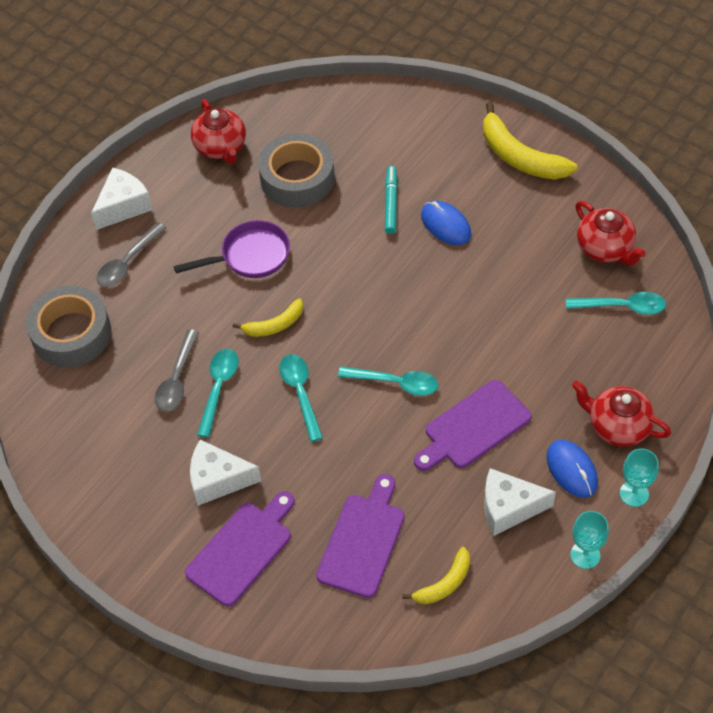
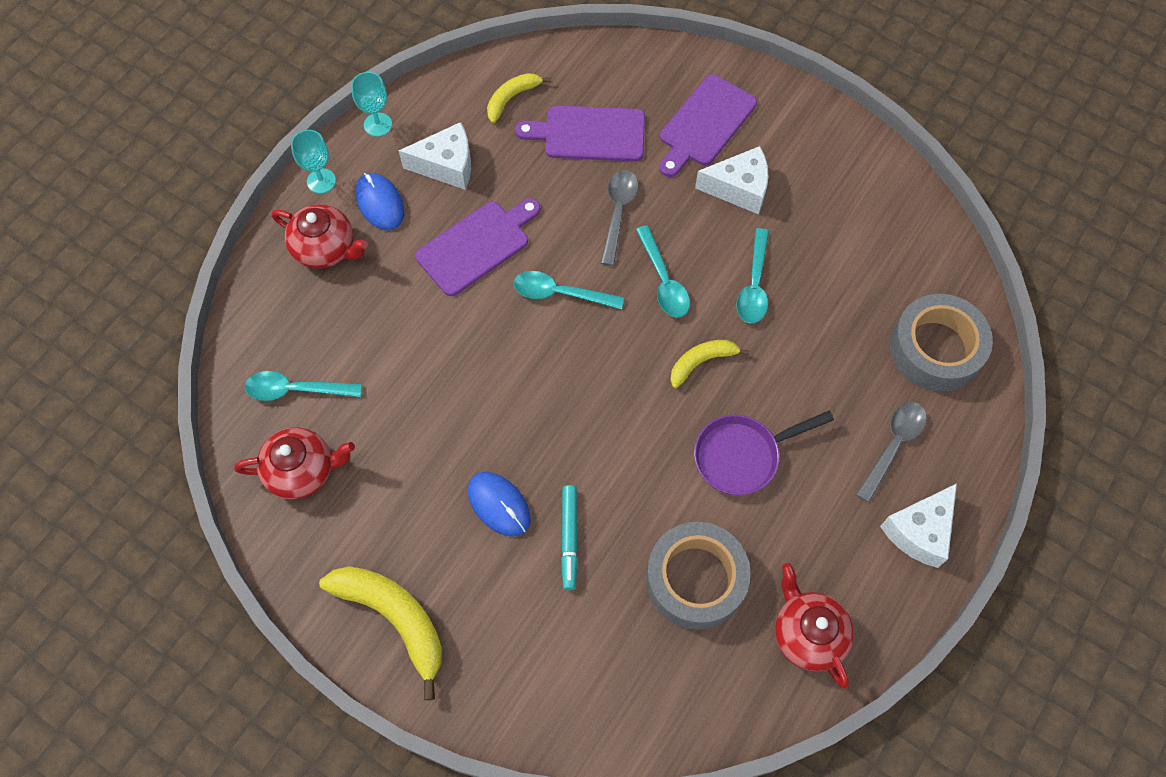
camera: 175 degrees right, 10 degrees up
(177, 379) = (802, 295): grey spoon -> grey spoon (618, 213)
(363, 541) = (589, 134): purple cutting board -> purple cutting board turned 75 degrees clockwise
(605, 248) = (302, 470): red teapot -> red teapot turned 120 degrees clockwise

